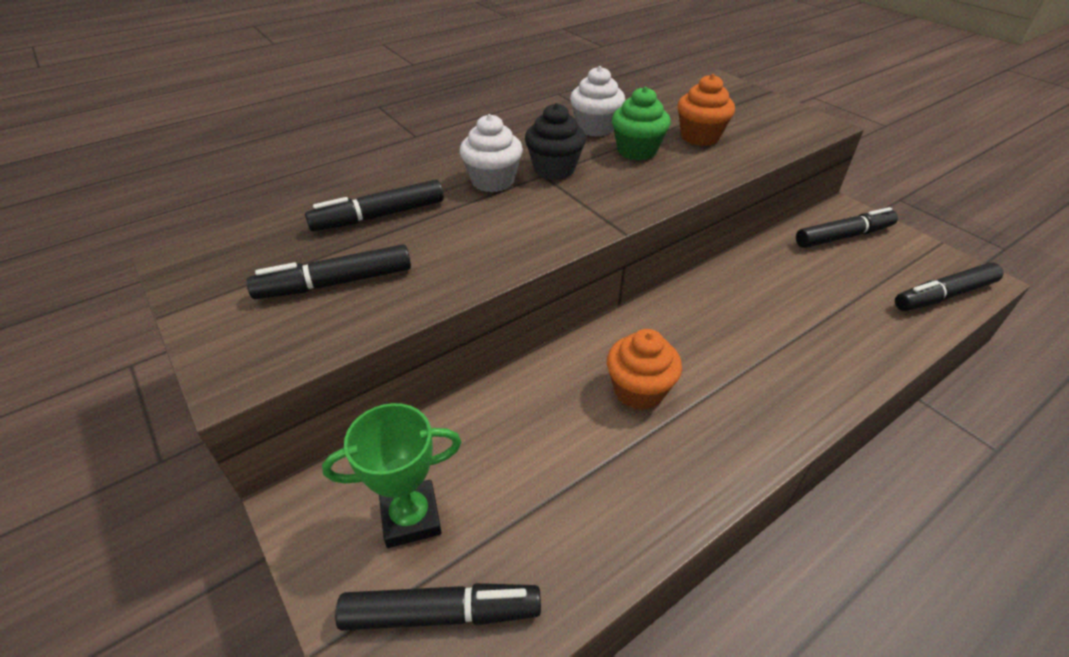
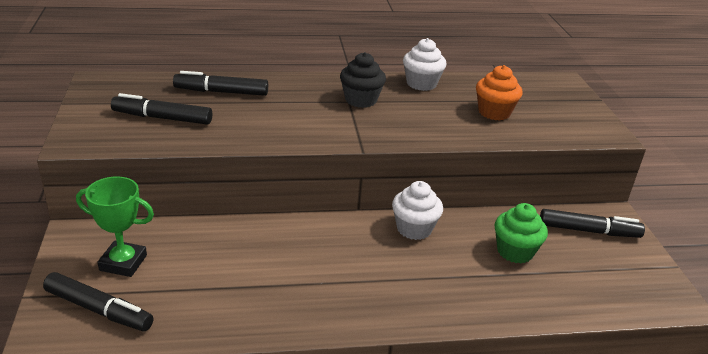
camera: 25 degrees right, 10 degrees down
(492, 181) = (311, 94): white cupcake -> white cupcake (414, 229)
(637, 151) = (433, 107): green cupcake -> green cupcake (515, 251)
(638, 390) = (317, 259): orange cupcake -> none
(943, 295) = (626, 299): black marker -> none

